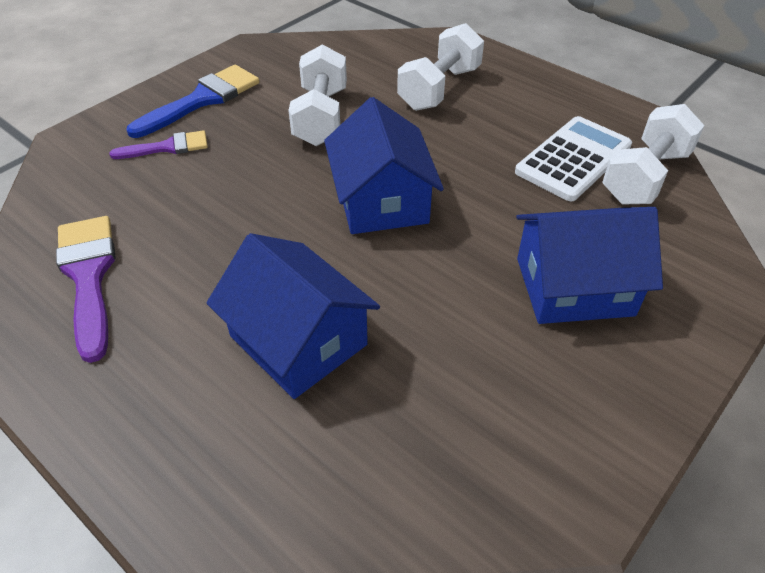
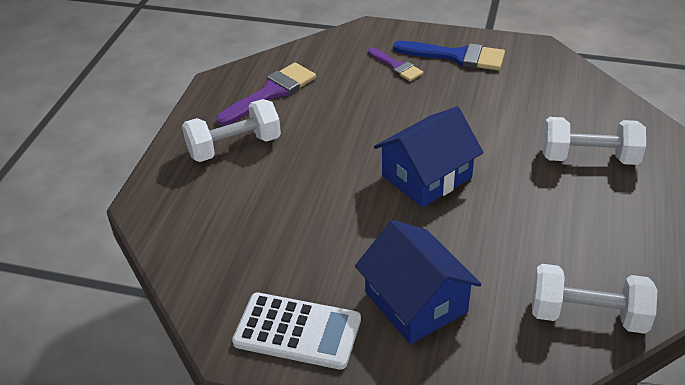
camera: 65 degrees right, 5 degrees down
(298, 340) = (279, 189): blue house -> none
(321, 117) = (490, 114): white dumbbell -> white dumbbell (234, 147)
(573, 159) = (569, 263): white calculator -> white calculator (297, 331)

